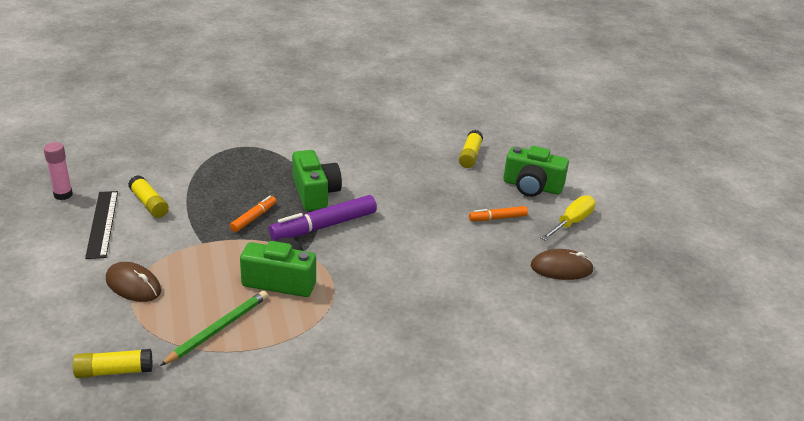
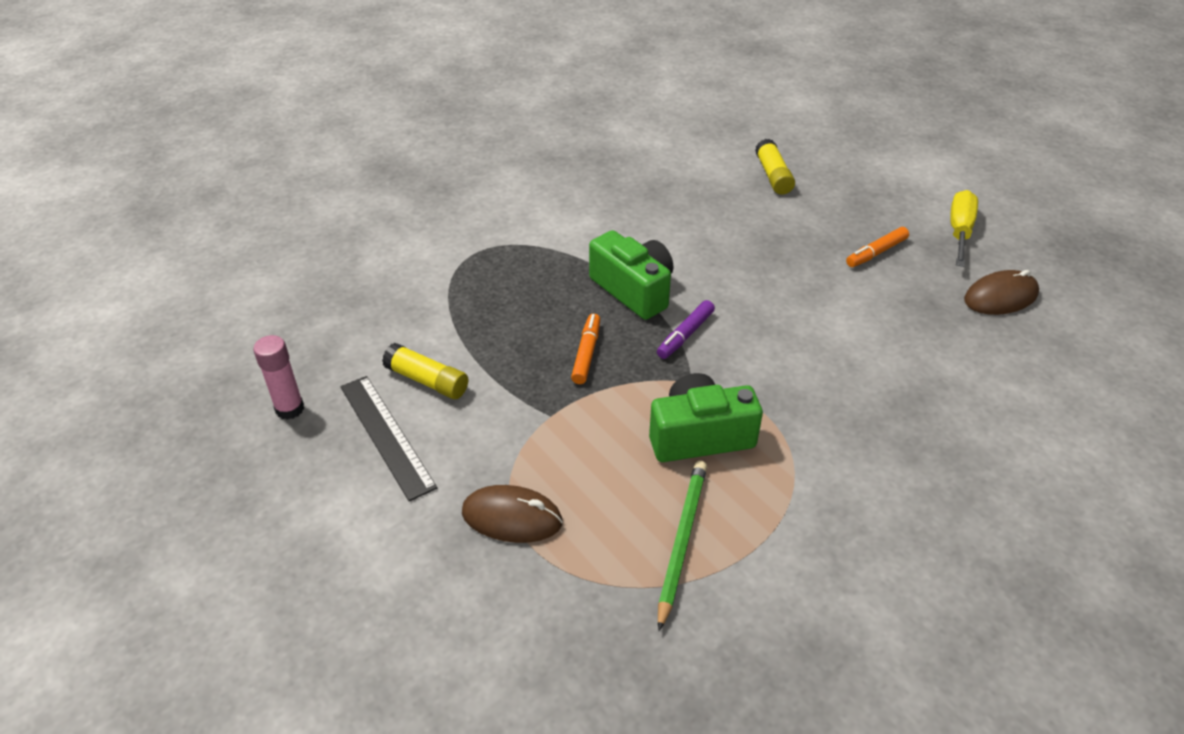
camera: 20 degrees left, 10 degrees up
(114, 371) = (599, 666): yellow glue stick -> none
(324, 226) = (685, 335): purple marker -> purple marker, size x0.55
(532, 187) = (877, 197): green camera -> none

